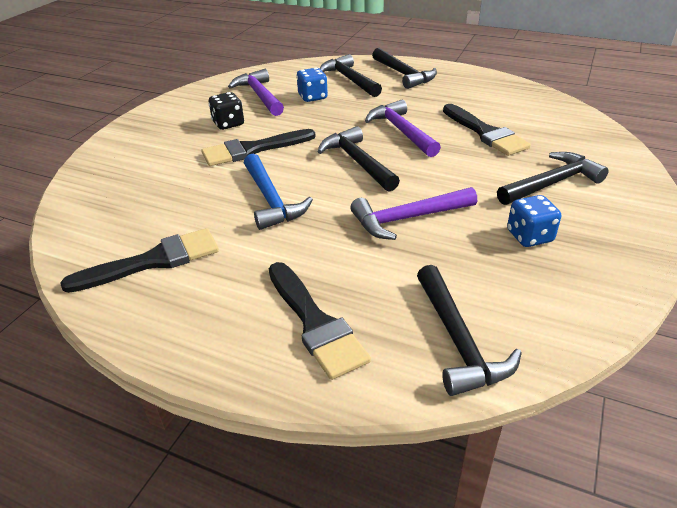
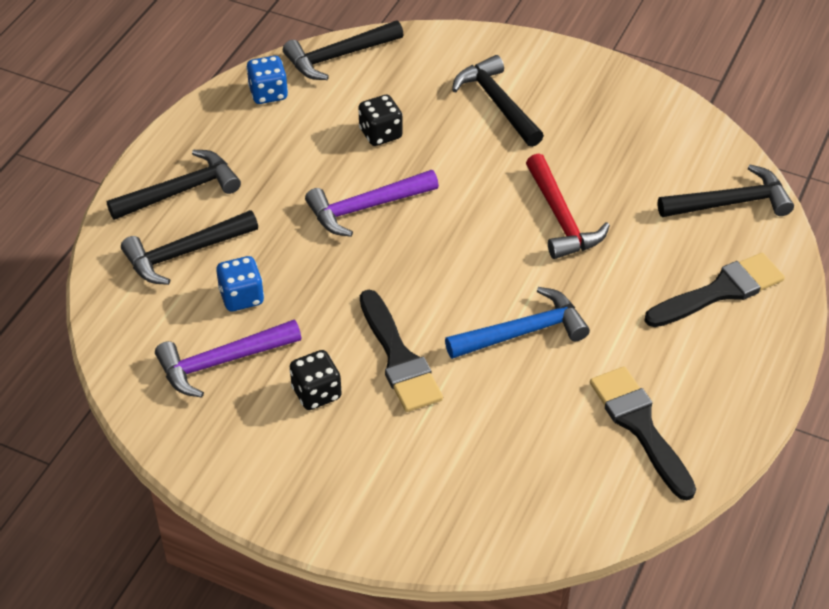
camera: 90 degrees left, 10 degrees up
(357, 162) = (440, 253): black hammer -> black hammer (338, 56)
(408, 218) = (561, 218): purple hammer -> red hammer
(485, 133) = (380, 134): black brush -> black dice
(529, 236) = (590, 137): blue dice -> blue dice (268, 93)

